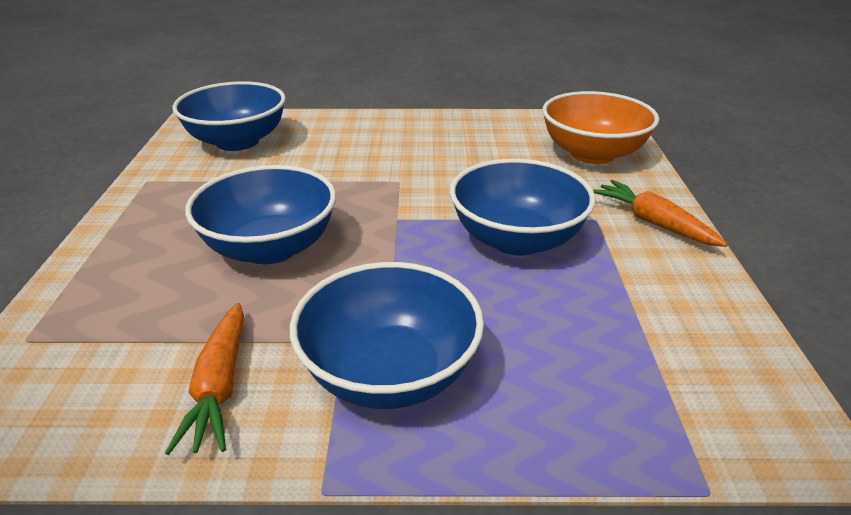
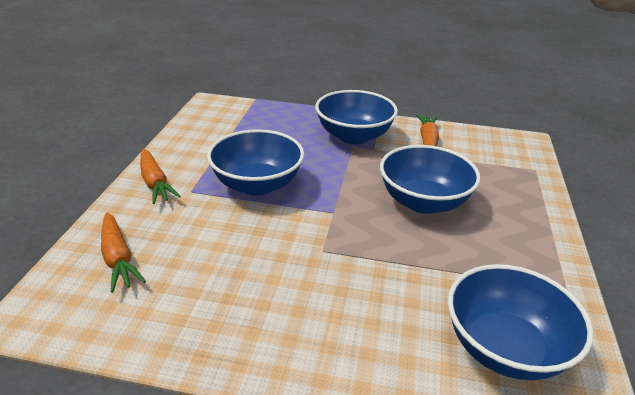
camera: 170 degrees left, 0 degrees up
(592, 154) = (118, 258): orange bowl -> orange carrot

